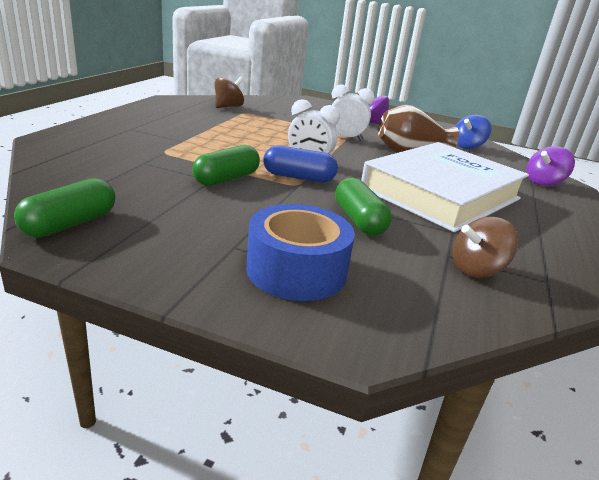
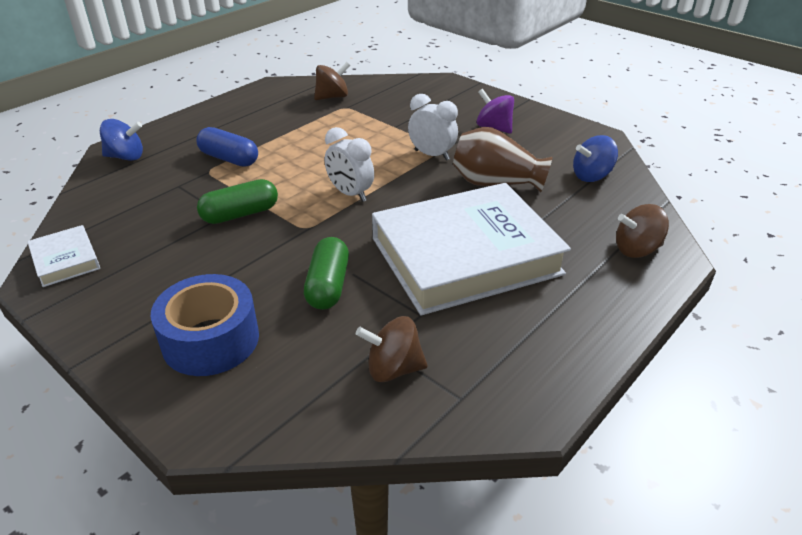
camera: 25 degrees right, 10 degrees up
(66, 145) = (126, 157): none -> blue spinning top
(70, 224) = (66, 260): green capsule -> white book
(298, 177) = (317, 217): blue capsule -> blue capsule (229, 159)
(543, 182) = (636, 249): purple spinning top -> brown spinning top

